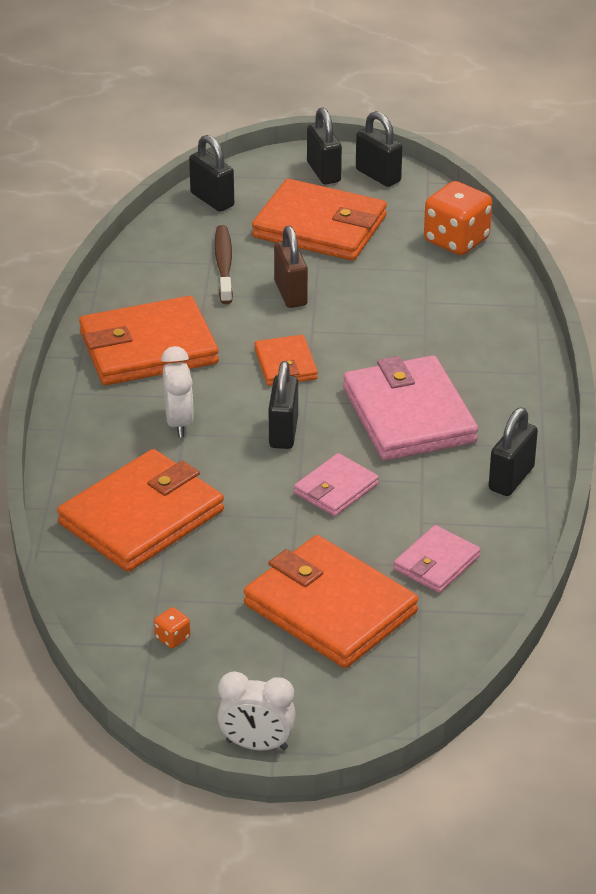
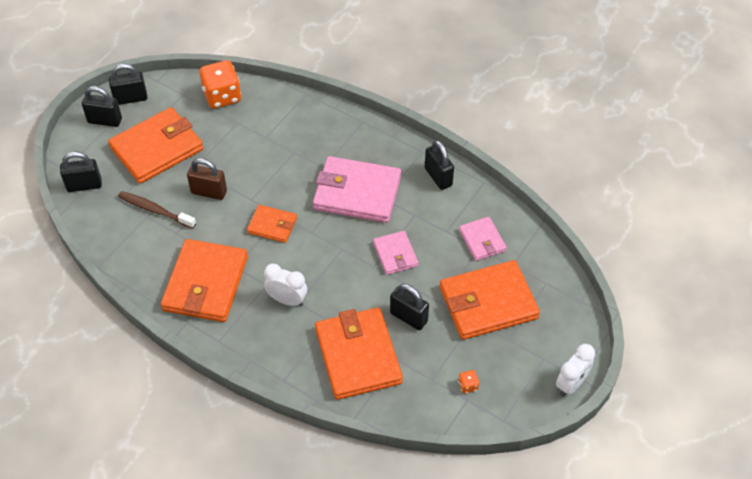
camera: 60 degrees left, 15 degrees up
(283, 432) = (331, 255): black padlock -> black padlock (408, 317)

